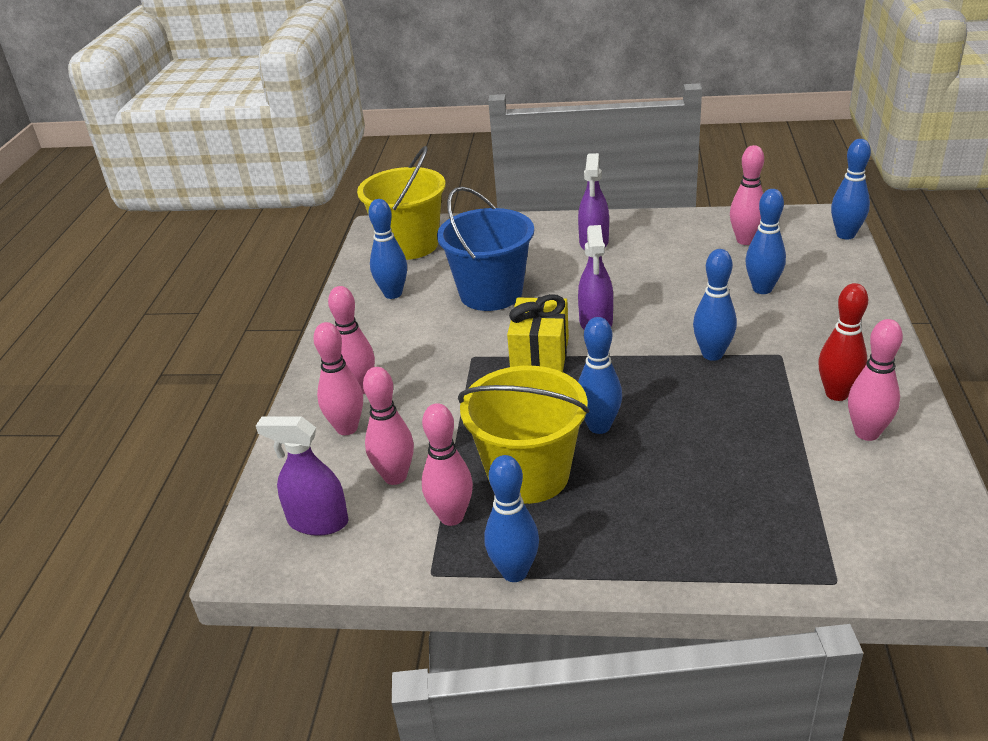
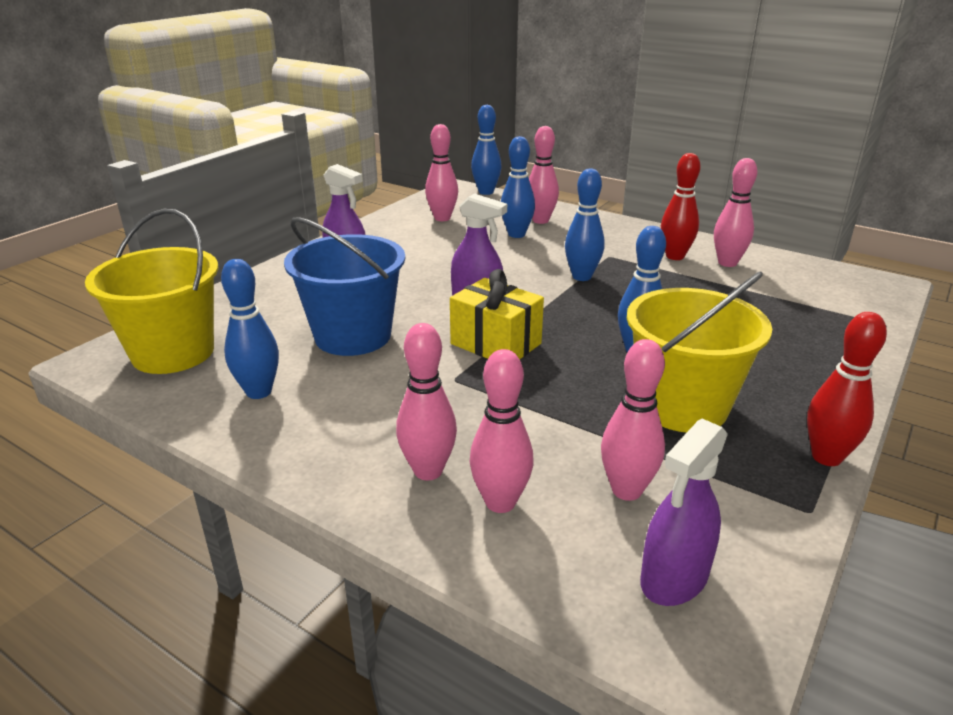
camera: 65 degrees left, 5 degrees down
(451, 516) = (721, 471): pink bowling pin -> pink bowling pin (540, 220)
(514, 572) = (826, 457): blue bowling pin -> red bowling pin

